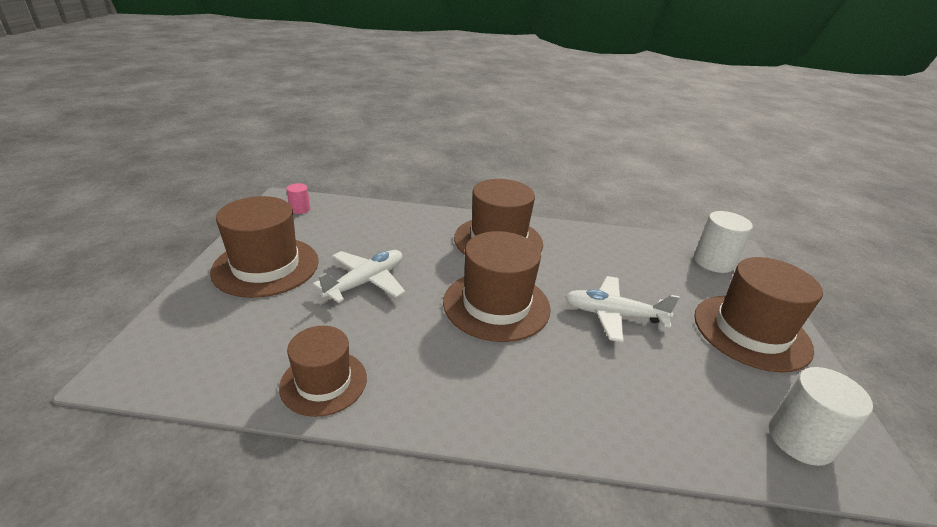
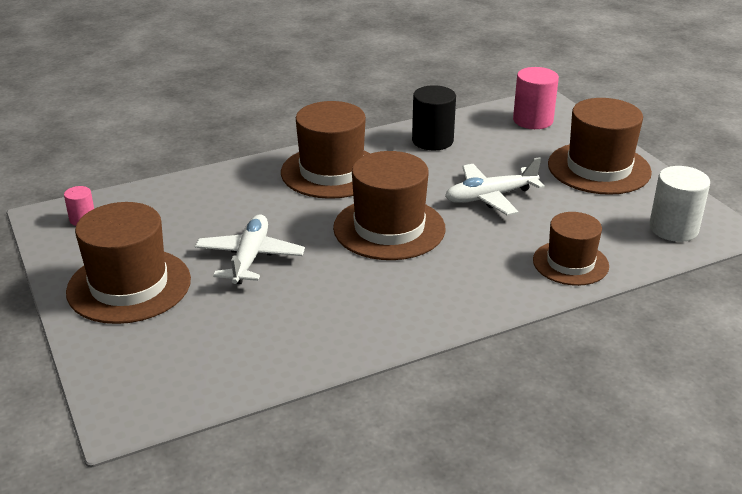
camera: 30 degrees left, 0 degrees up
(323, 382) = (313, 344): brown hat -> brown hat (570, 263)
(604, 246) = (432, 141): none -> black cylinder
(713, 262) = (533, 120): white cylinder -> pink cylinder

